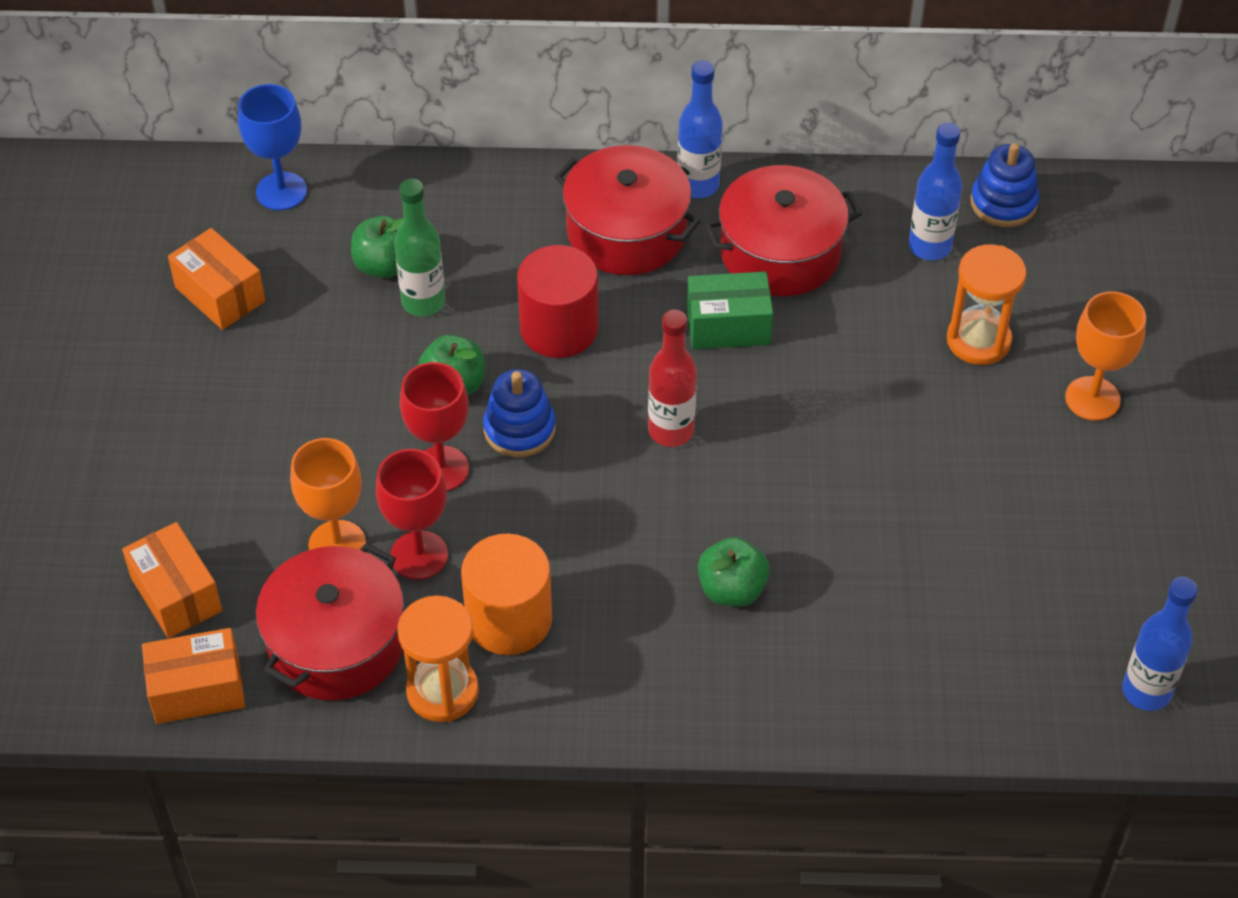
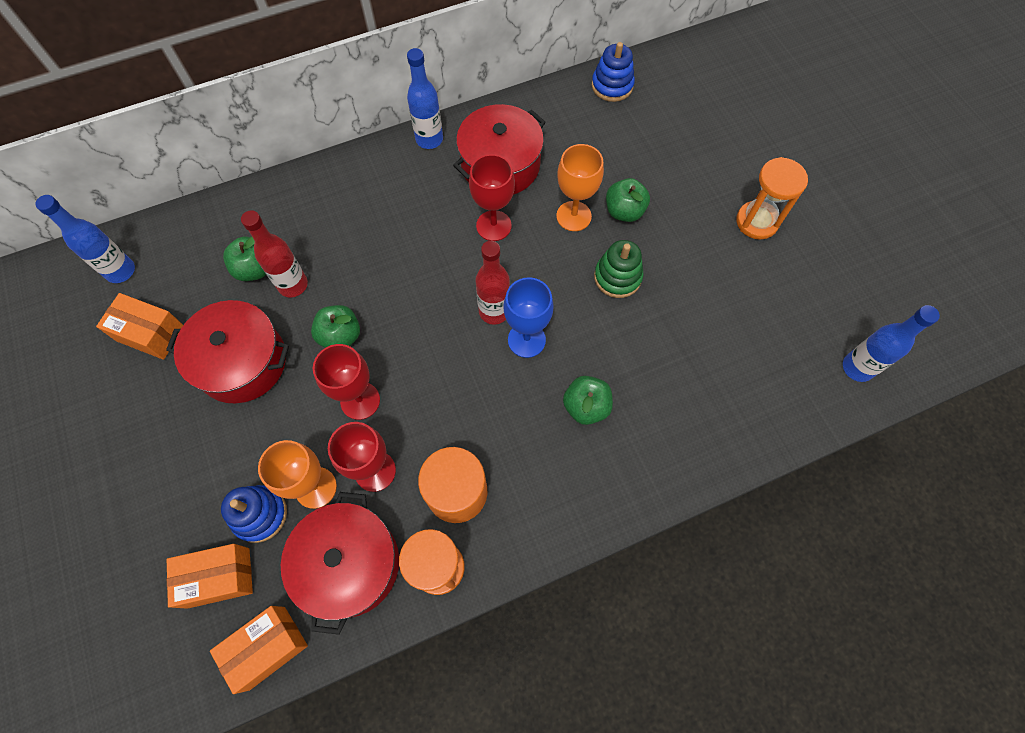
camera: 25 degrees left, 15 degrees up
(176, 594) = (219, 577): orange box -> orange box turned 45 degrees counterclockwise
(281, 191) = (161, 242): blue goblet -> blue goblet (526, 340)
(423, 302) = (293, 285): green bottle -> red bottle
(519, 429) = (398, 350): blue stacking toy -> blue stacking toy (260, 514)
(559, 328) = (390, 269): red cylinder -> none
(626, 232) = (400, 186): red pot -> red pot (242, 362)
(728, 326) = (493, 226): green box -> red goblet
(866, 452) = (617, 277): none -> green stacking toy
(924, 373) = (624, 211): none -> green apple
(929, 247) = (585, 128): blue bottle -> blue bottle (120, 271)
(978, 340) = (643, 178): orange hourglass -> orange hourglass (757, 222)
(1092, 398) = (726, 190): orange goblet -> orange goblet (573, 216)

